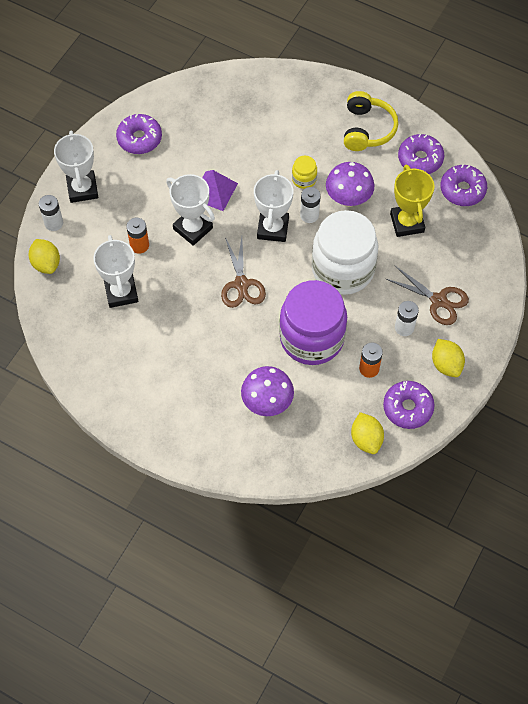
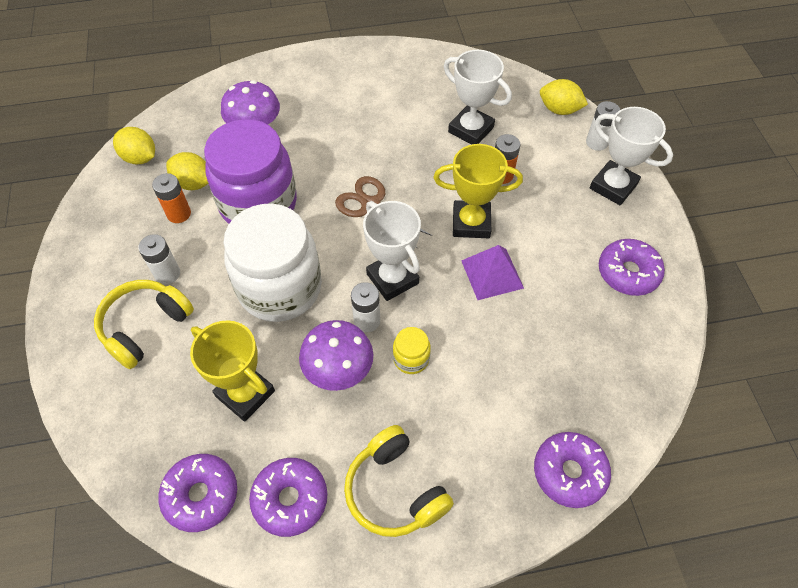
camera: 140 degrees right, 5 degrees down
(193, 228) = (471, 223): white trophy -> yellow trophy
(407, 408) = (114, 205): purple donut -> purple donut (569, 472)
(438, 300) = (145, 327): brown scissors -> yellow headphones
(446, 364) = (96, 267): yellow lemon -> yellow lemon (193, 183)

